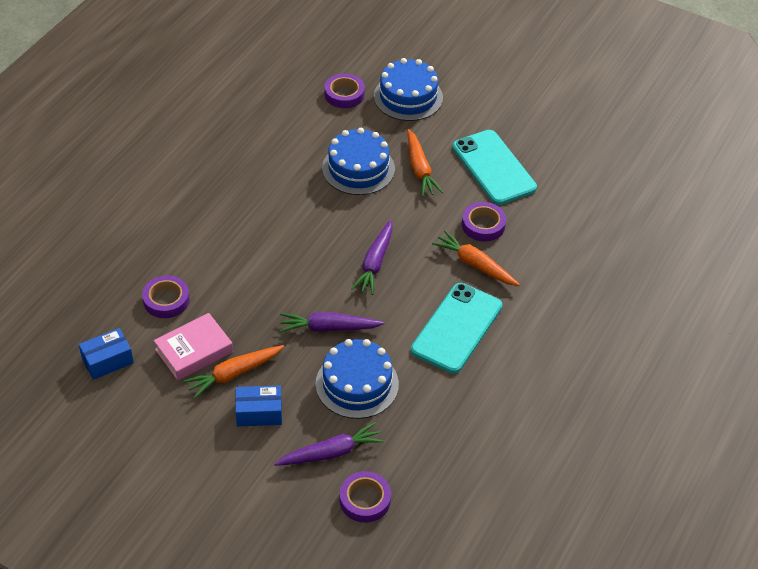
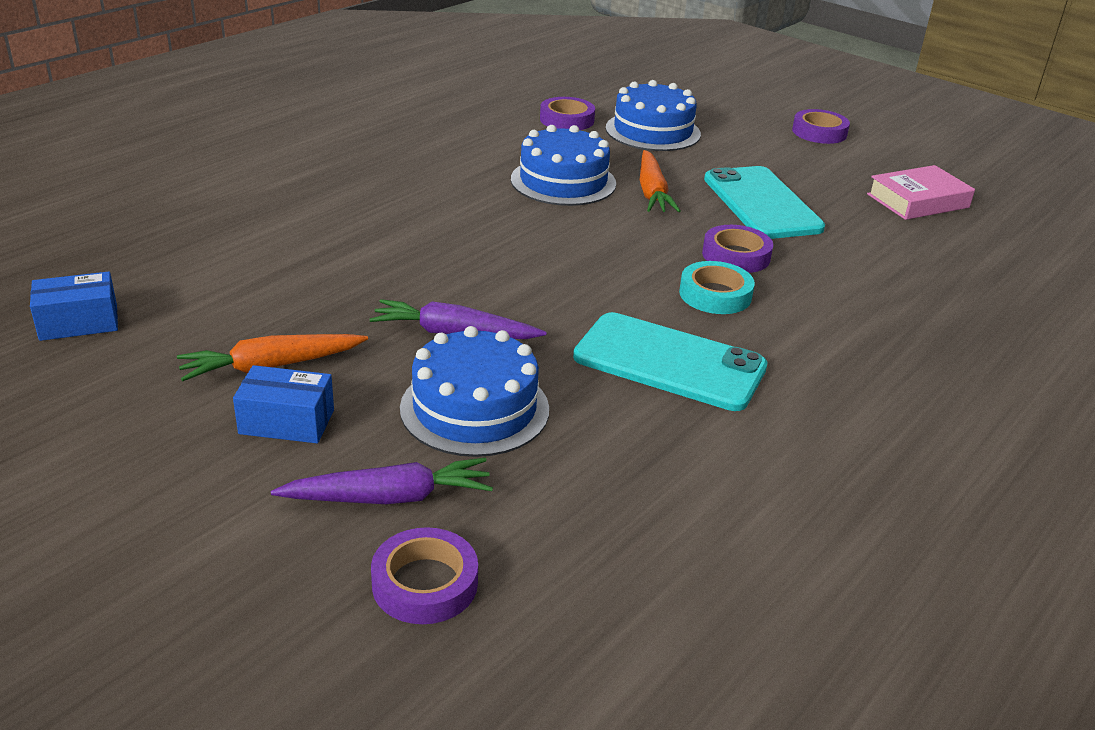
camera: 10 degrees right, 15 degrees down
(166, 300) = (215, 269): purple tape -> purple tape (819, 132)
(194, 351) = (222, 330): pink book -> pink book (917, 201)
(375, 263) = (555, 273): purple carrot -> none
(457, 328) = (669, 362): turquoise phone -> turquoise phone turned 75 degrees clockwise
(475, 264) = (715, 294): orange carrot -> turquoise tape

